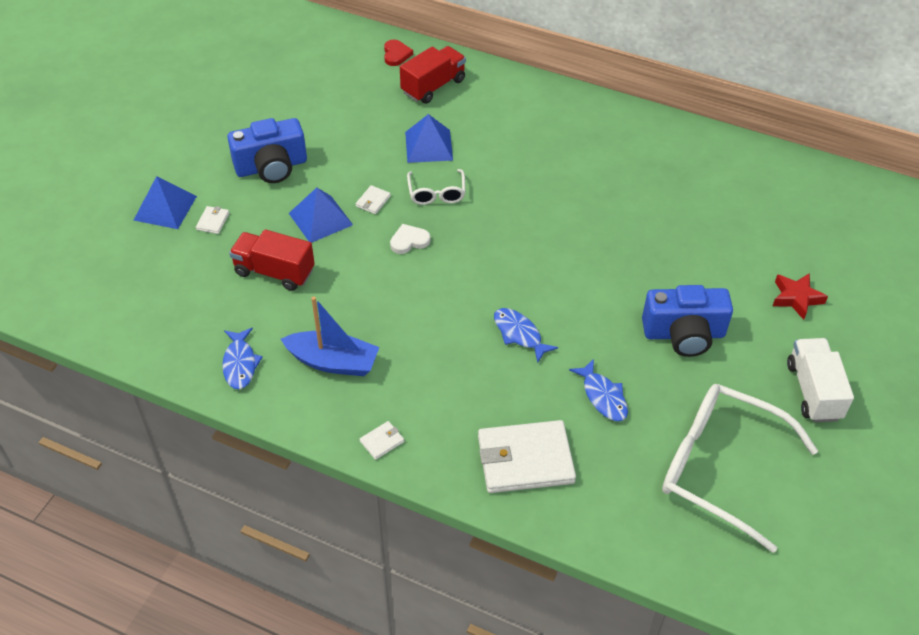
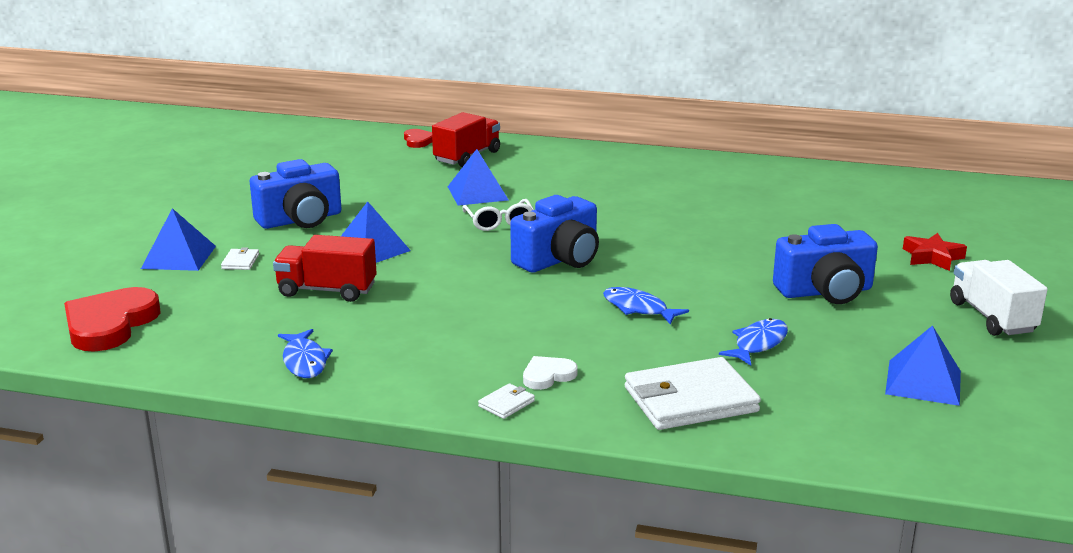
camera: 10 degrees left, 25 degrees down
(101, 293) = (110, 324): none -> red heart
(333, 362) = (422, 349): blue boat -> none
(373, 201) = (428, 233): white wallet -> none
(409, 241) = (481, 256): white heart -> white heart (548, 375)
(473, 255) = (559, 259): none -> blue camera
(603, 396) = (758, 344): blue fish -> blue fish turned 105 degrees counterclockwise
(720, 468) = (923, 382): white glasses -> blue pyramid

